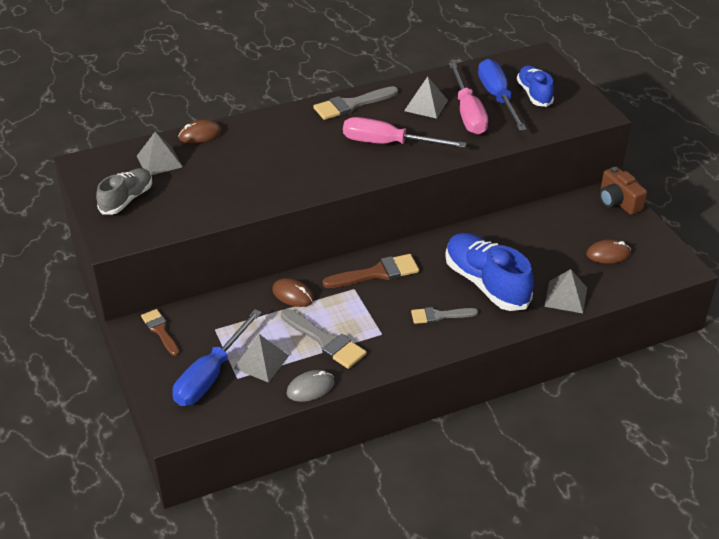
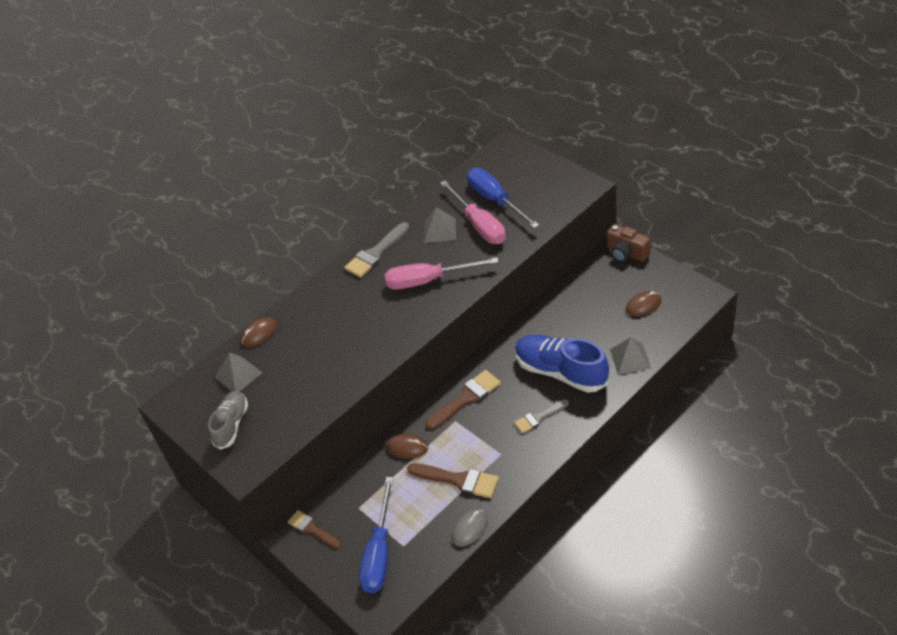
camera: 15 degrees left, 5 degrees up
(261, 362) = (415, 522): grey pyramid -> none
(325, 341) = (458, 480): grey brush -> brown brush
(534, 94) = (524, 185): blue shoe -> none

